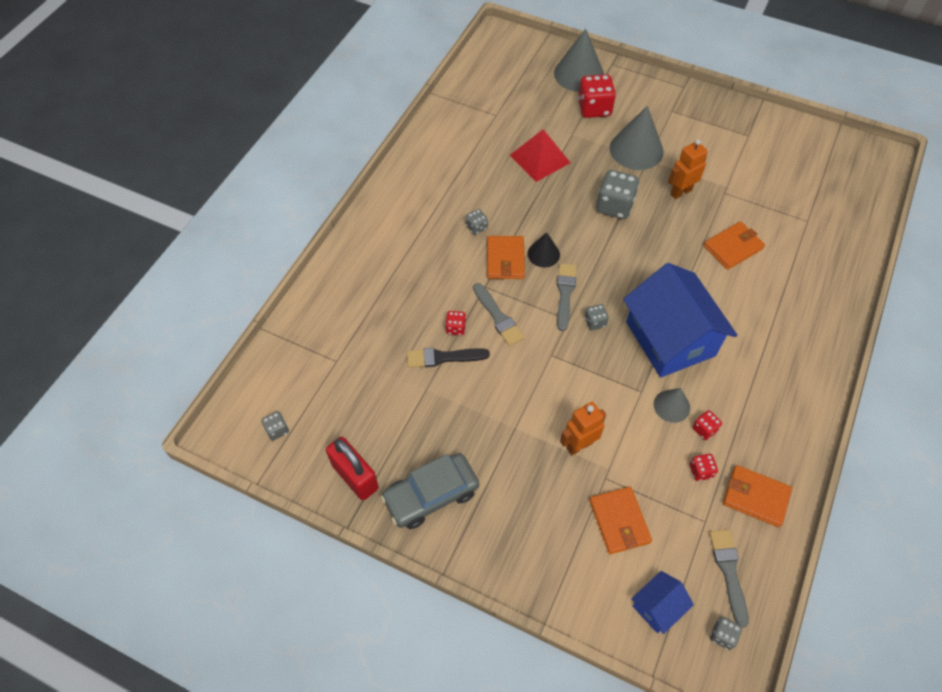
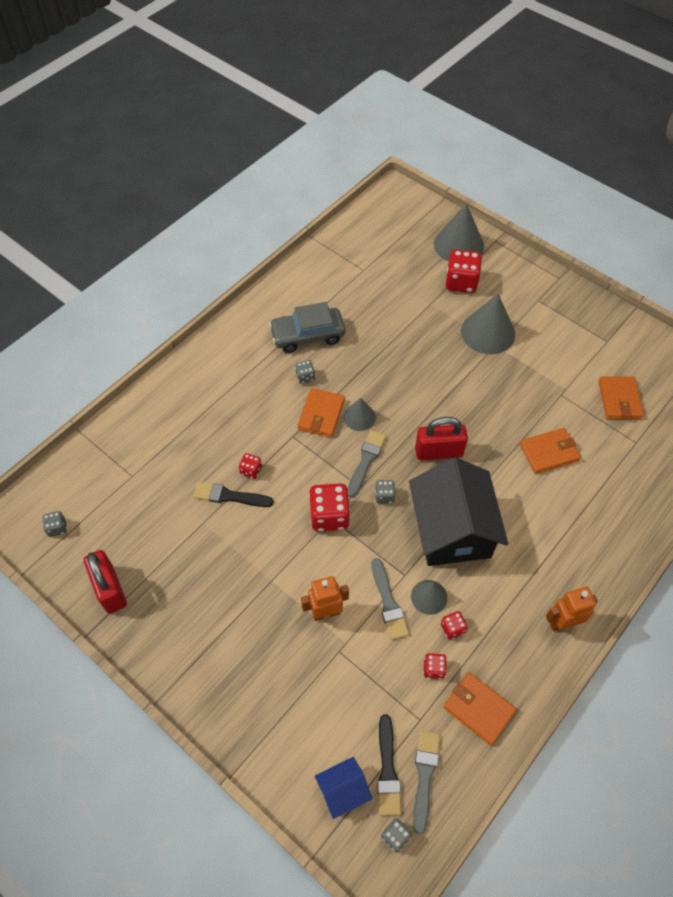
camera: 15 degrees right, 0 degrees up
(431, 495) = (171, 625): grey car -> grey car (307, 335)
(498, 317) = (294, 469): grey brush -> grey brush (388, 602)
(540, 159) = (390, 322): red pyramid -> none
(543, 254) = (359, 417): black cone -> grey cone
(549, 353) = (329, 516): none -> red dice
(614, 206) = (445, 384): grey dice -> none
(619, 521) = (337, 697): orange wallet -> orange wallet (619, 400)
(631, 269) = (438, 452): none -> red padlock
(670, 339) = (452, 530): blue house -> black house
(680, 192) = (516, 384): orange robot -> orange robot (562, 622)
(692, 576) = (387, 770): none -> black brush

